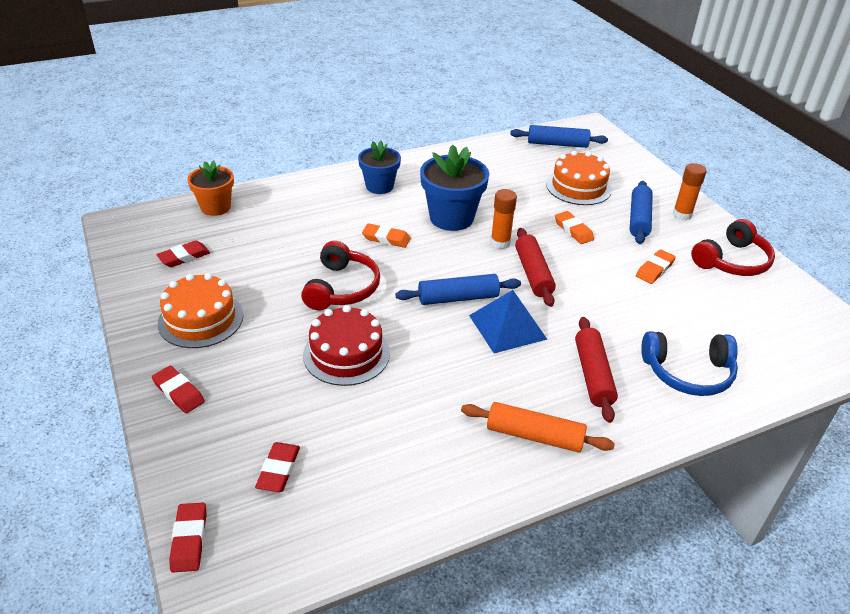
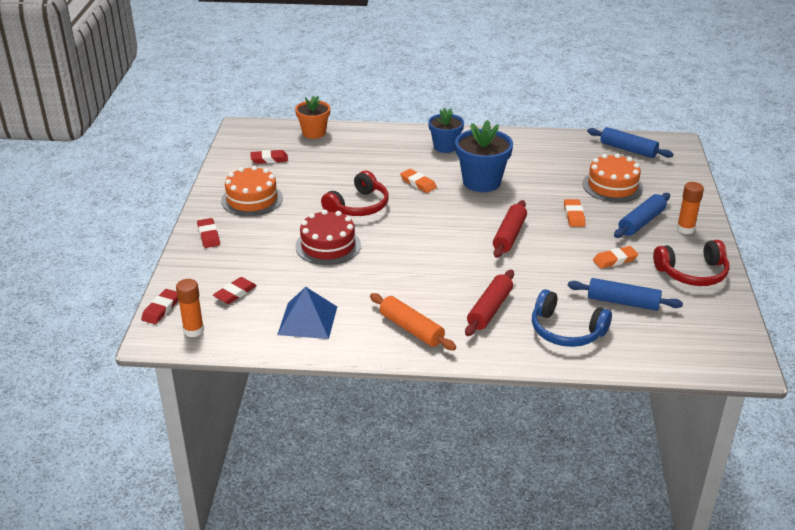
camera: 30 degrees right, 5 degrees down
(458, 298) = (436, 235): blue rolling pin -> blue rolling pin (623, 302)
(500, 243) = (504, 208): orange glue stick -> orange glue stick (193, 330)
(507, 327) = (455, 263): blue pyramid -> blue pyramid (307, 320)

